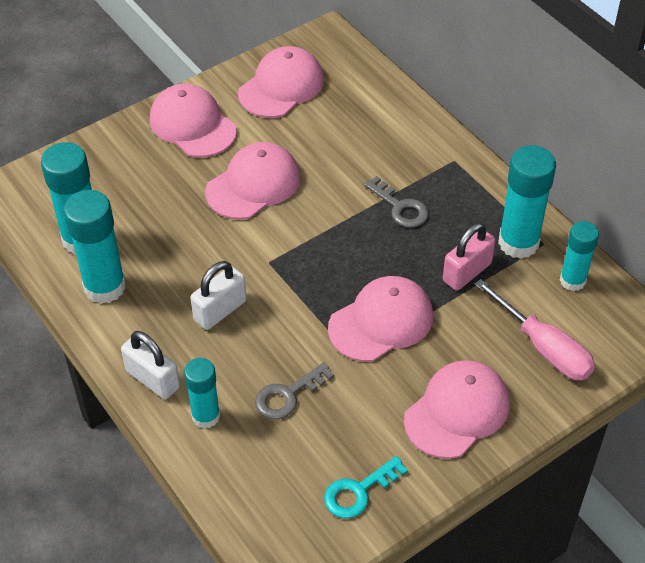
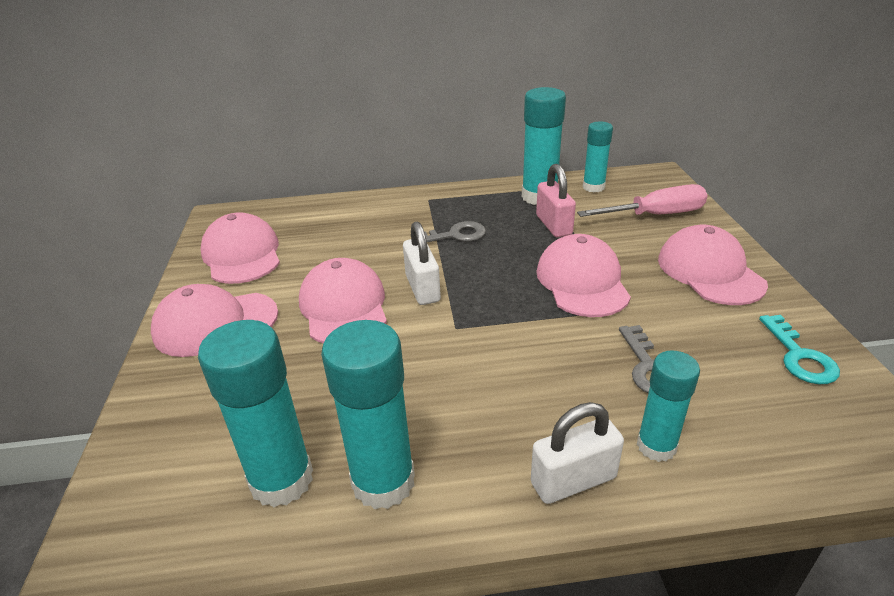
camera: 60 degrees left, 15 degrees down
(220, 310) = (498, 383): white padlock -> white padlock (423, 288)

